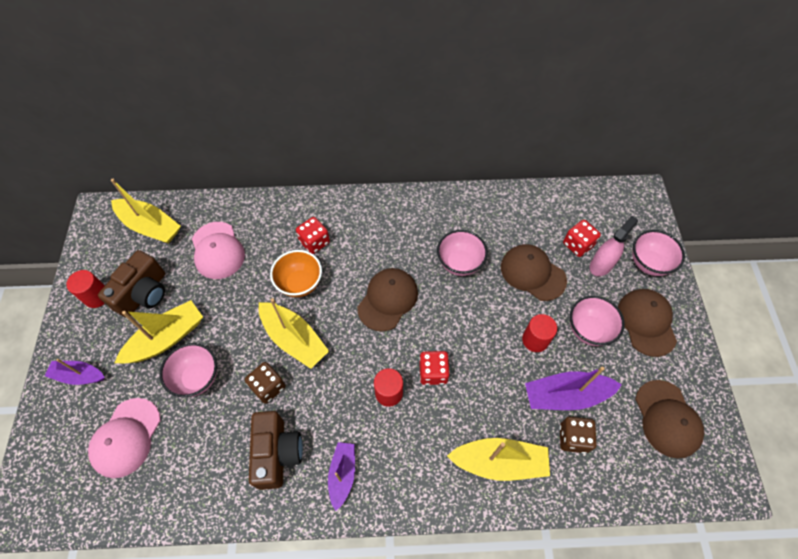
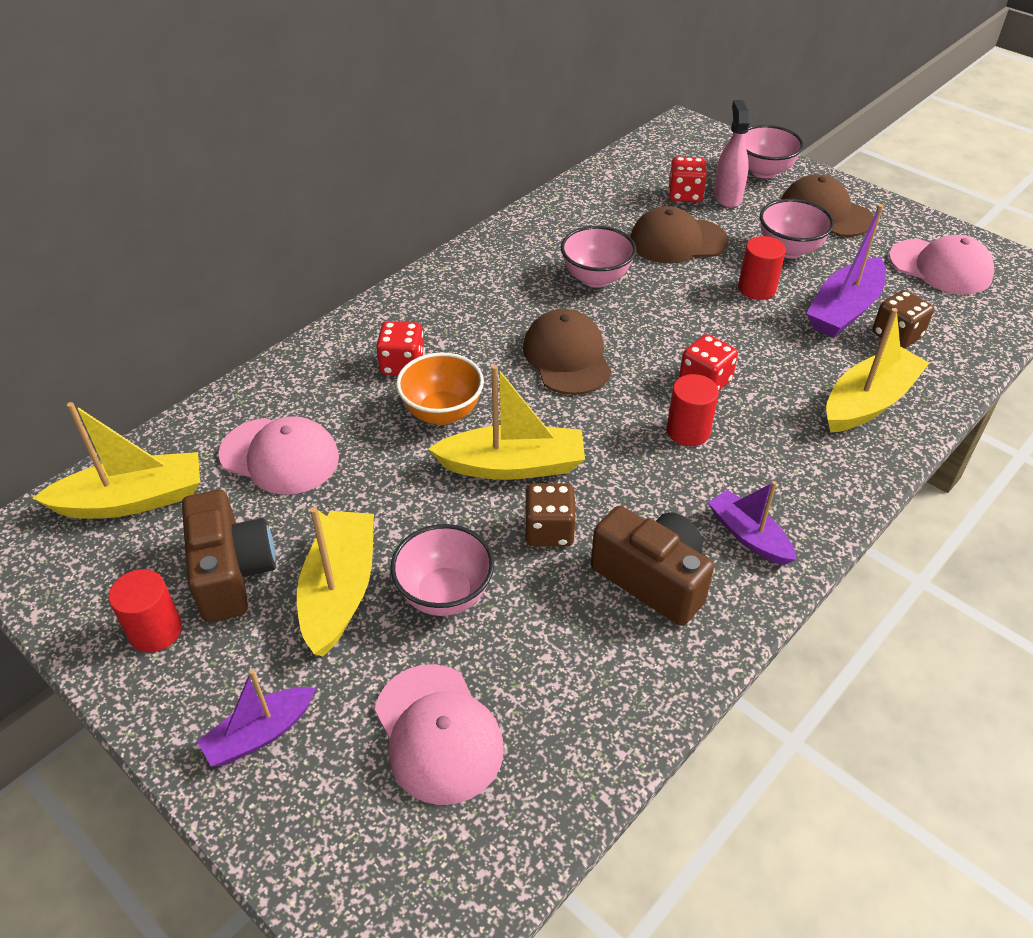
camera: 45 degrees left, 15 degrees down
(667, 419) = (940, 267): brown cap -> pink cap

